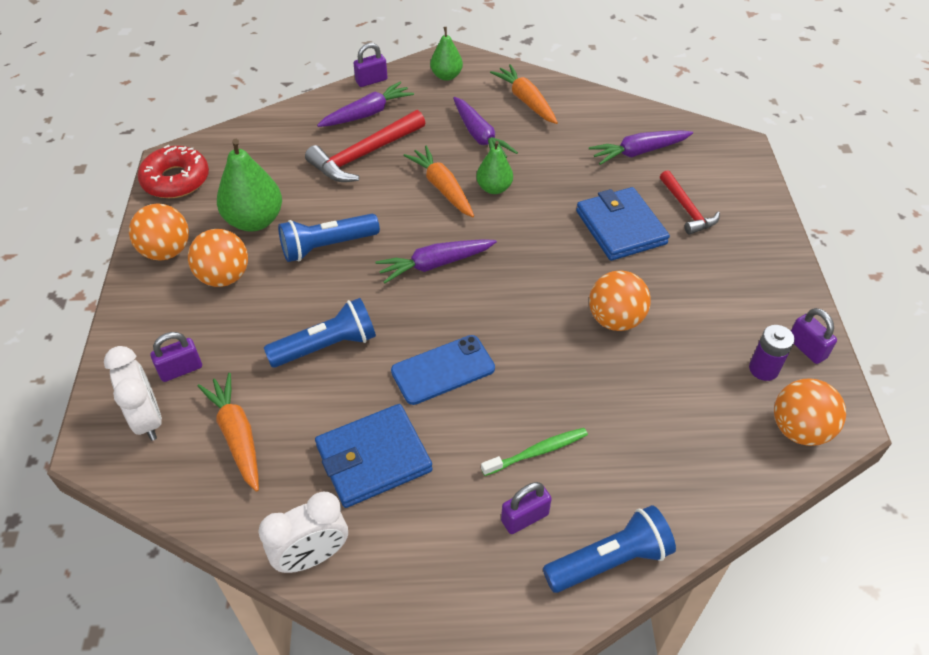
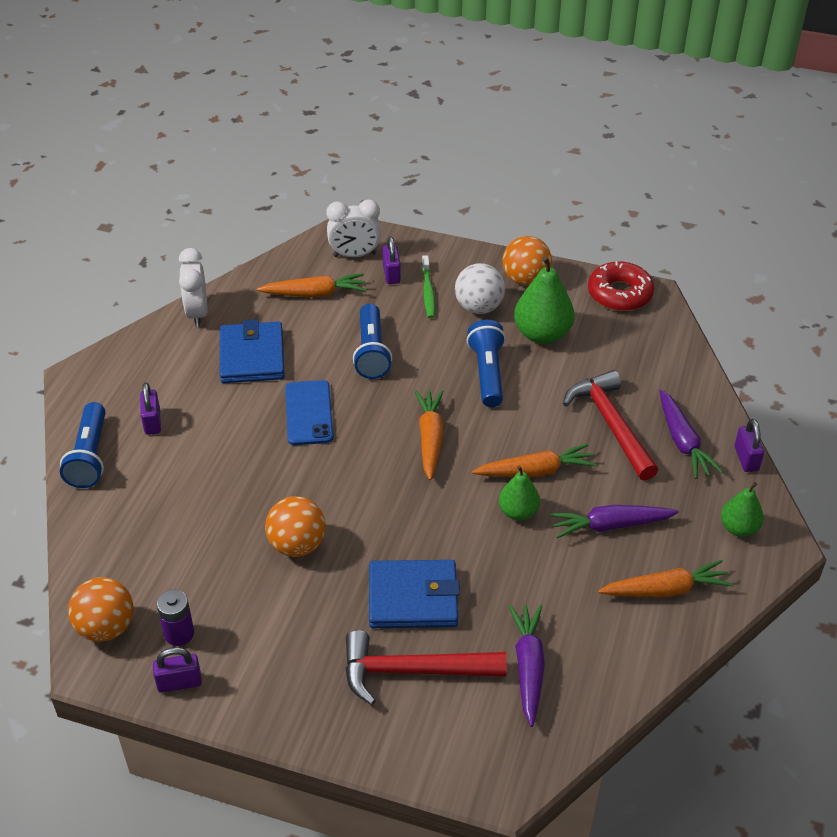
camera: 110 degrees right, 5 degrees down
(224, 277) = (479, 307): orange ball -> white ball
(435, 264) = (430, 438): purple carrot -> orange carrot
(537, 452) = (199, 446): green toothbrush -> green toothbrush (428, 292)
(687, 209) = (413, 671): red hammer -> red hammer, size x1.59

